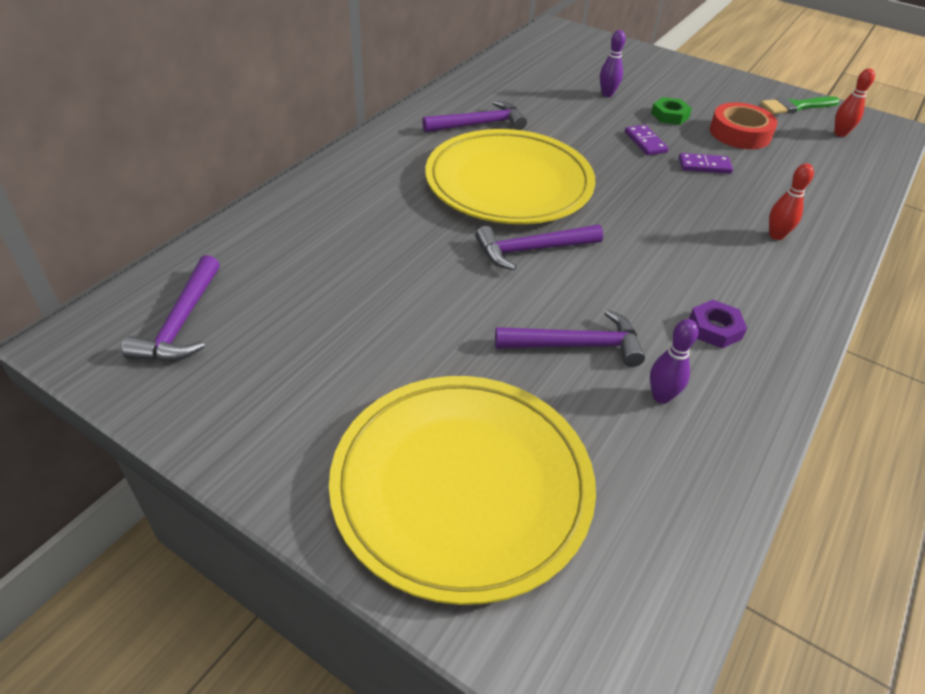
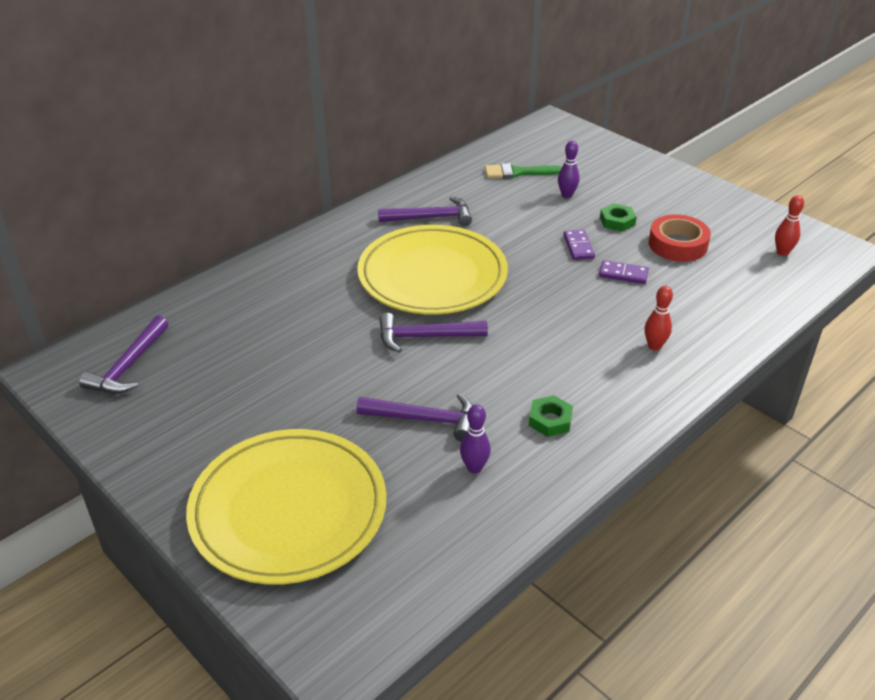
camera: 15 degrees right, 5 degrees down
(715, 329) = (550, 420): purple nut -> green nut
(795, 106) = (753, 221): green brush -> green brush (518, 172)

